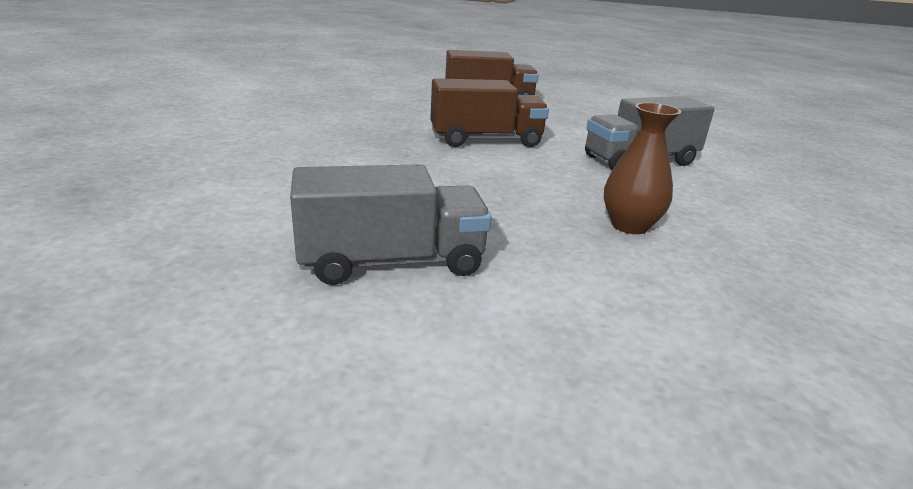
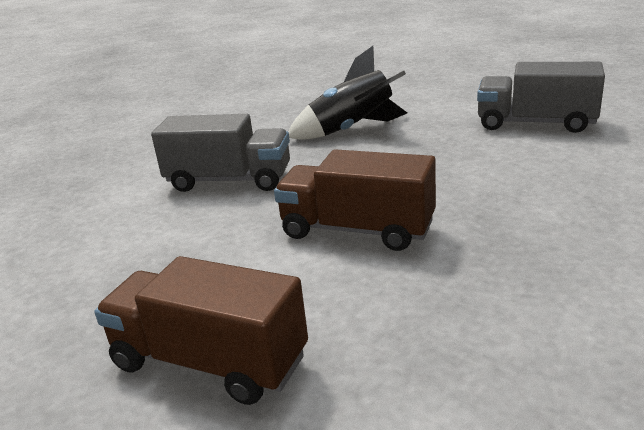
camera: 145 degrees left, 0 degrees up
(629, 226) = (352, 129): brown vase -> black rocket

